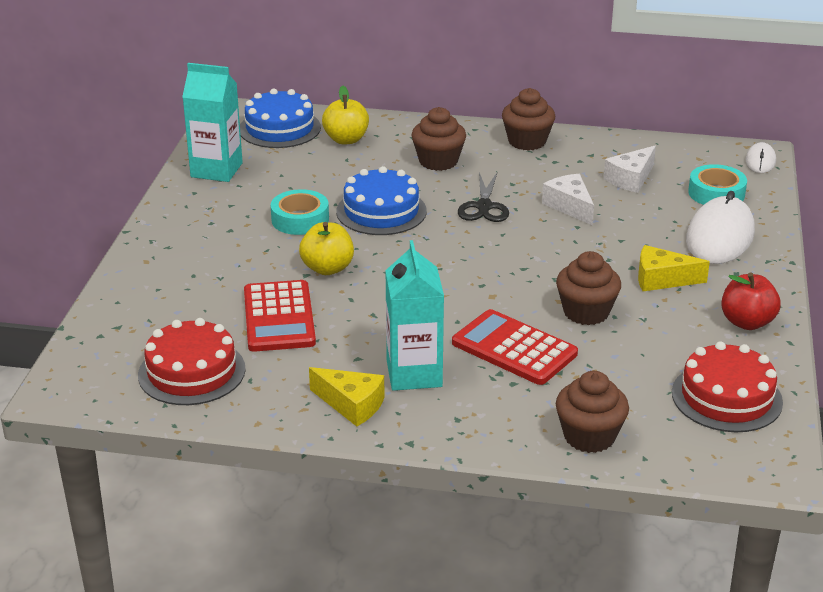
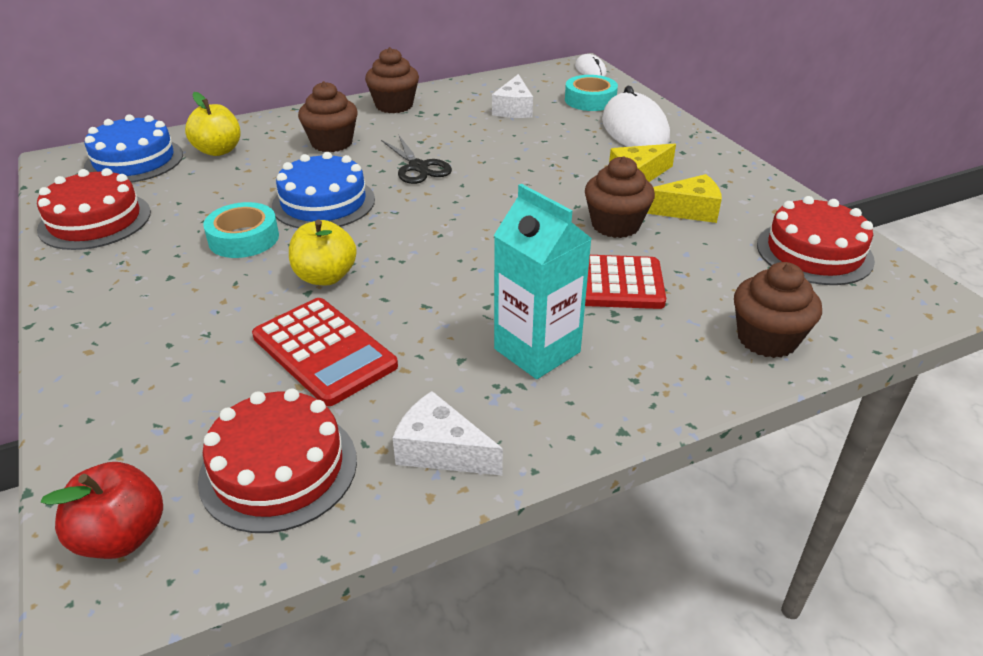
camera: 35 degrees left, 5 degrees up
(216, 170) = (95, 220): turquoise carton -> red cake
(351, 405) = (513, 417): yellow cheese -> yellow cheese (688, 210)
(569, 206) = (492, 144): white cheese -> white cheese (441, 450)
(747, 322) = (742, 186): red apple -> red apple (122, 536)

